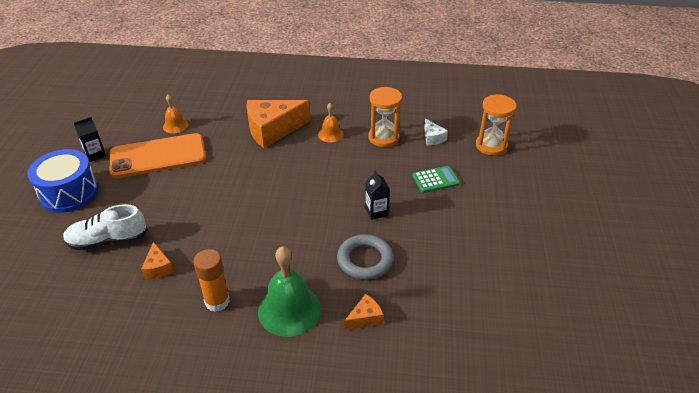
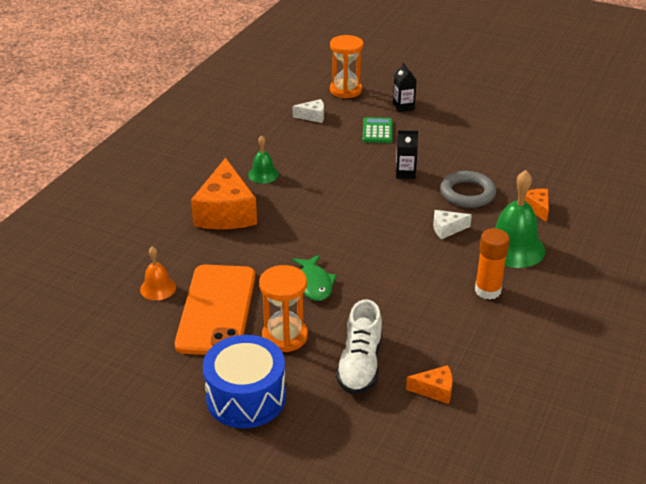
camera: 70 degrees left, 5 degrees down
(95, 155) = (173, 368): black carton -> black carton (403, 107)
(158, 268) = (423, 327): orange cheese -> orange cheese (435, 390)
(199, 194) = (314, 284): none -> green fish
(300, 256) = (447, 229): none -> white cheese
(330, 134) = (263, 174): orange bell -> green bell
(383, 138) = (292, 143): orange hourglass -> orange hourglass (285, 336)

